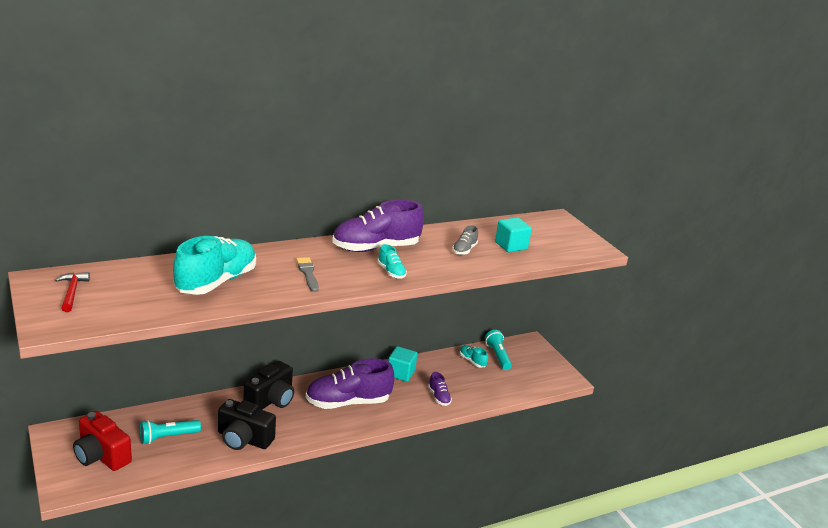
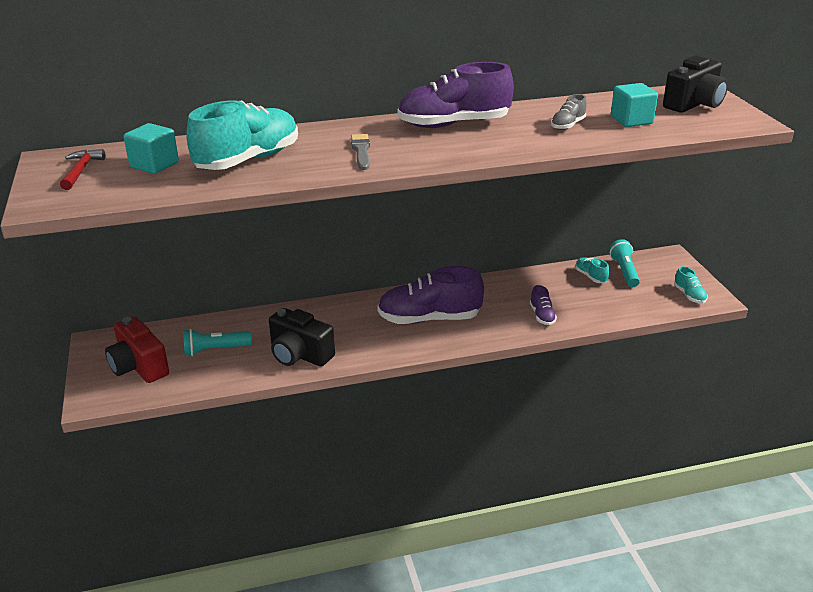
camera: 15 degrees right, 5 degrees up
(271, 400) = (339, 314): black camera -> black camera (694, 104)
(391, 272) = (466, 149): turquoise shoe -> turquoise shoe (689, 295)
(400, 373) = (499, 288): turquoise cube -> turquoise cube (154, 165)

